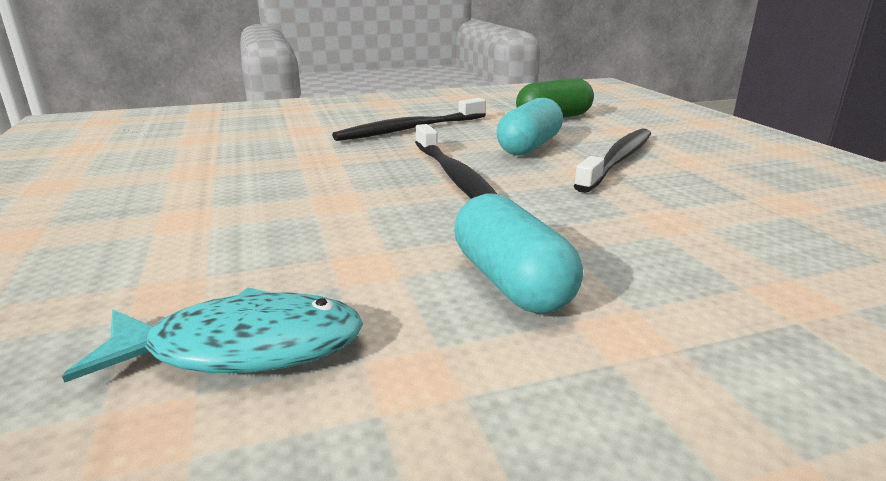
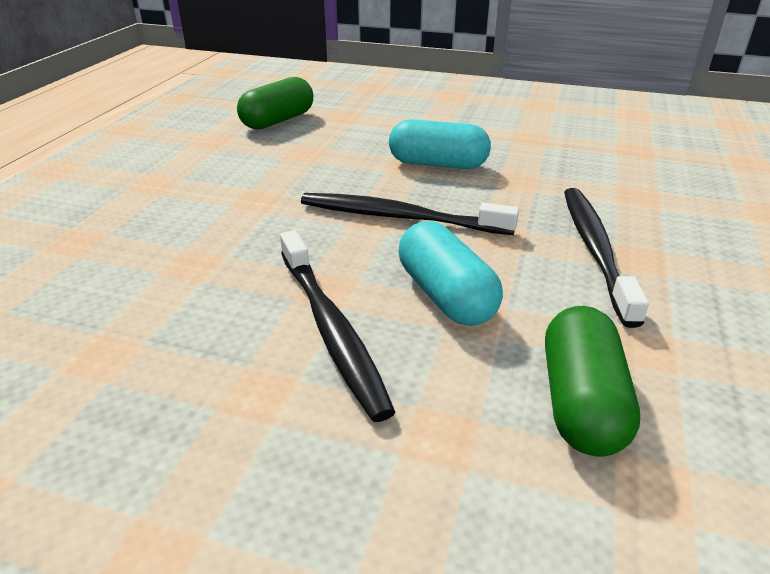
camera: 125 degrees right, 10 degrees up
(243, 348) = (278, 121): turquoise fish -> green capsule
(511, 282) = (230, 176): turquoise capsule -> turquoise capsule (438, 164)

